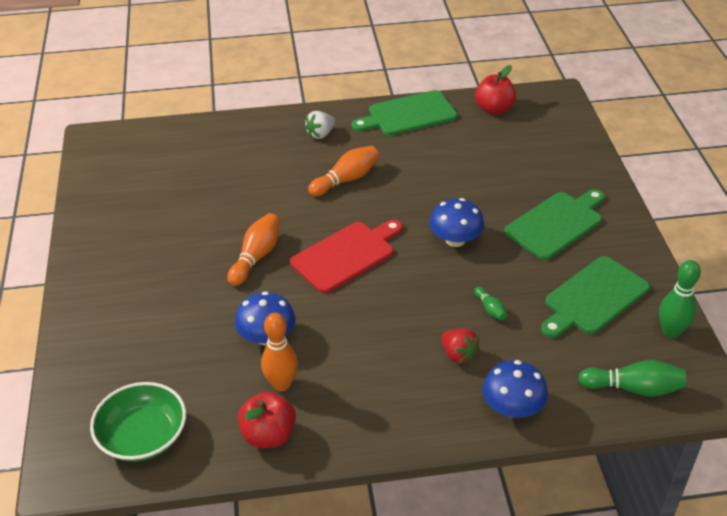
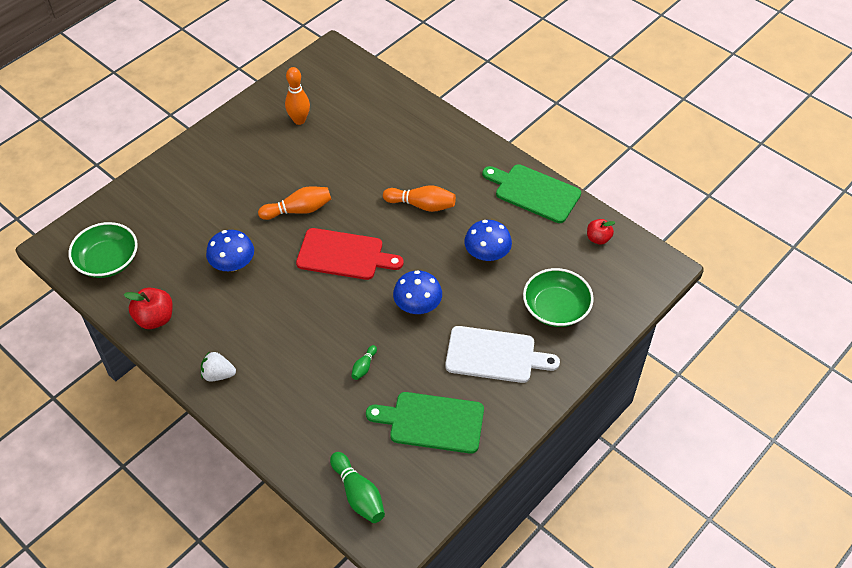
camera: 50 degrees right, 10 degrees up
(281, 384) = (200, 298): orange bowling pin -> orange bowling pin (299, 120)
(320, 134) = (457, 159): white strawberry -> white strawberry (218, 374)
(458, 355) = (303, 374): red strawberry -> none
(494, 109) = (598, 238): red apple -> red apple, size x0.65
(512, 407) = (280, 432): blue mushroom -> blue mushroom (487, 254)
(541, 166) = (556, 308): none -> green bowl
(556, 224) = (495, 355): green cutting board -> white cutting board
(670, 332) = (438, 490): green bowling pin -> none

